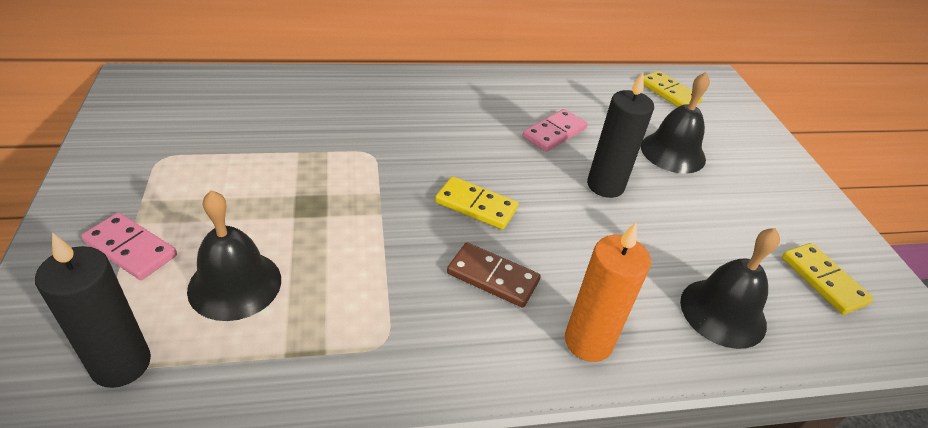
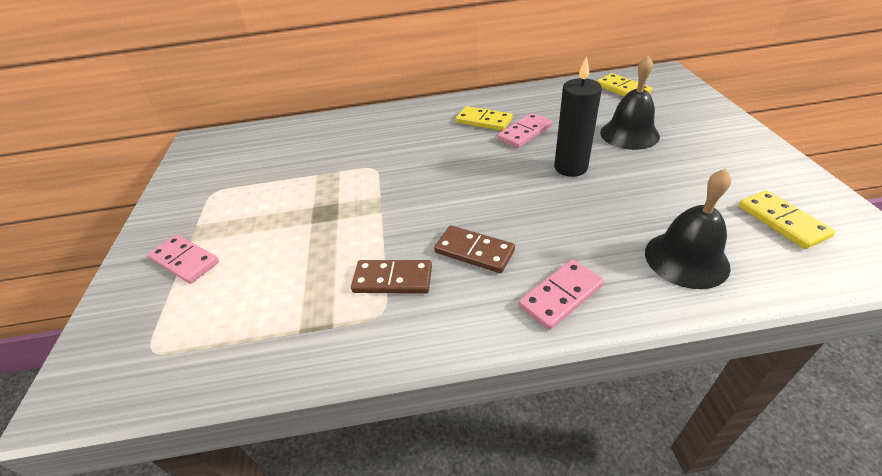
camera: 10 degrees right, 0 degrees up
(121, 364) = (170, 350): black candle -> none
(235, 284) = (262, 279): black bell -> none
(397, 302) = (393, 279): none -> brown domino
(476, 205) = (459, 196): yellow domino -> yellow domino (484, 121)
(588, 341) = (561, 296): orange candle -> pink domino

